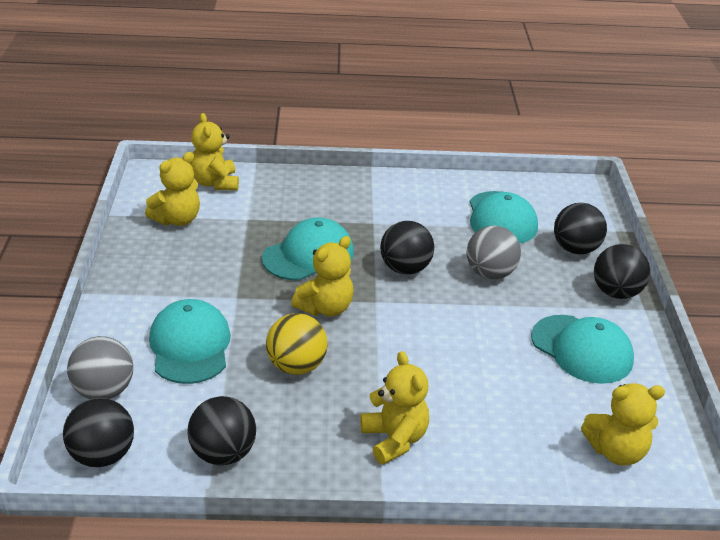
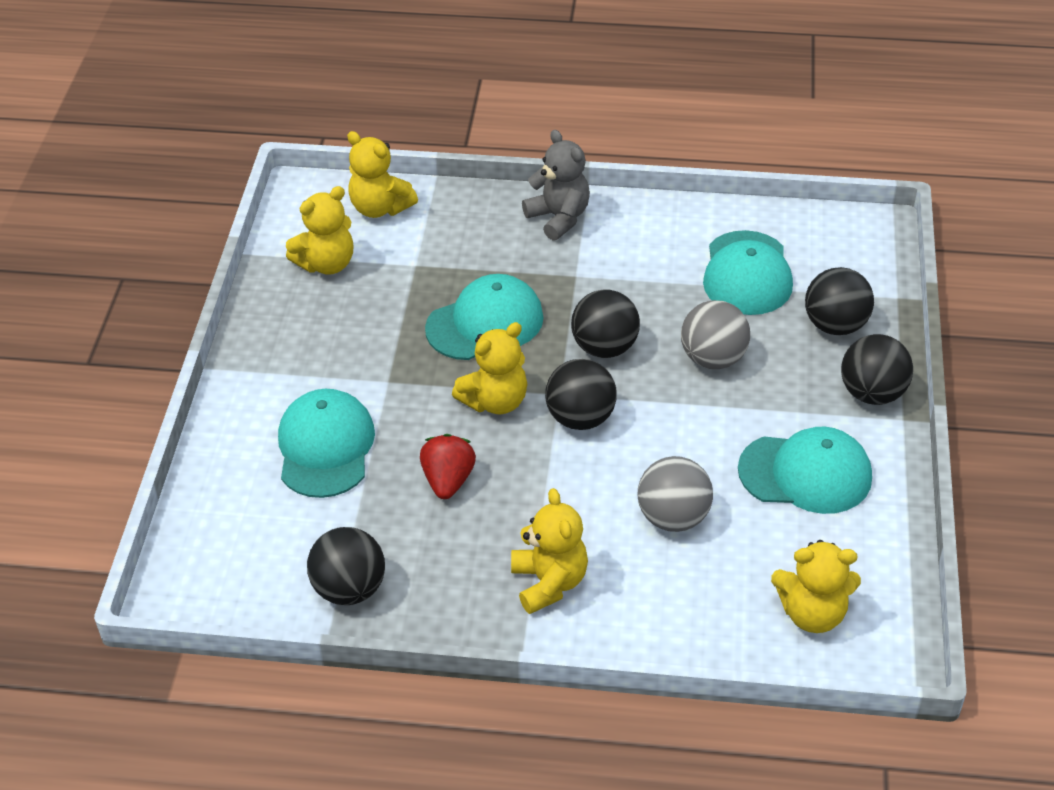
camera: 10 degrees right, 10 degrees up
(102, 456) = (215, 583): black ball -> black ball (580, 418)
(104, 391) = (221, 502): grey ball -> grey ball (673, 517)
(215, 183) = (380, 208): yellow teddy bear -> yellow teddy bear turned 45 degrees counterclockwise
(296, 366) = (448, 480): yellow ball -> red strawberry
(353, 187) = (559, 218): none -> grey teddy bear
(582, 349) = (805, 473): turquoise cap -> turquoise cap turned 45 degrees counterclockwise

